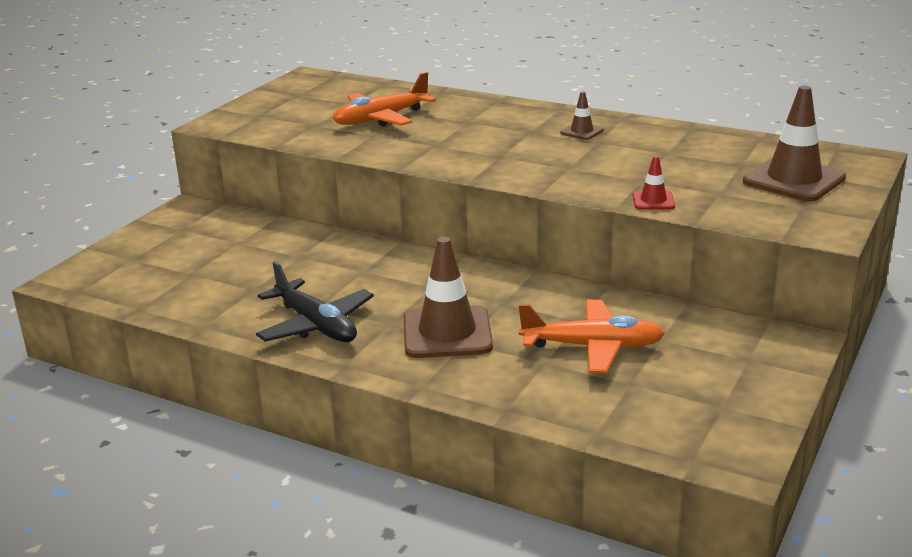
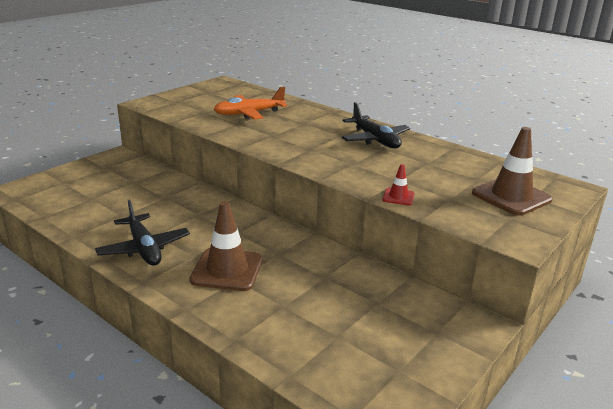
camera: 10 degrees right, 0 degrees up
(581, 131) = (375, 140): brown traffic cone -> black plane
(593, 347) = (323, 300): orange plane -> none

